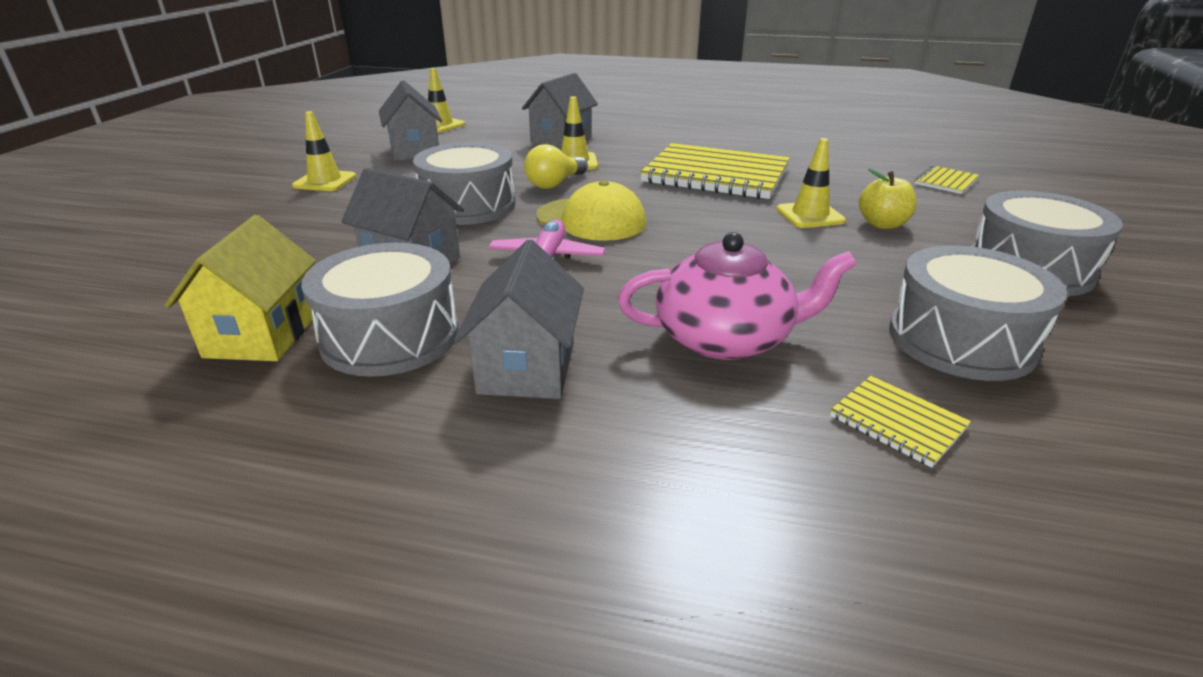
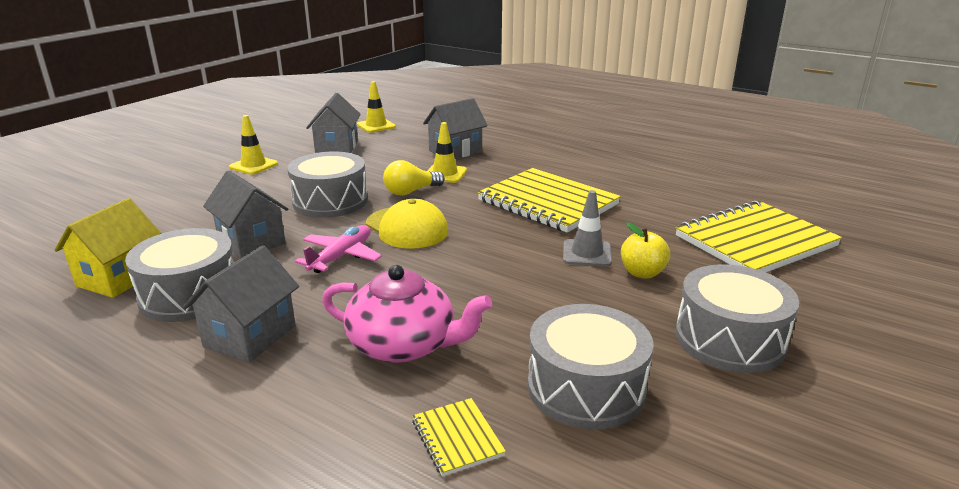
camera: 20 degrees right, 5 degrees down
(810, 215) = (587, 253): yellow traffic cone -> grey traffic cone
(946, 182) = (755, 241): yellow notebook -> yellow notebook, size x2.30

